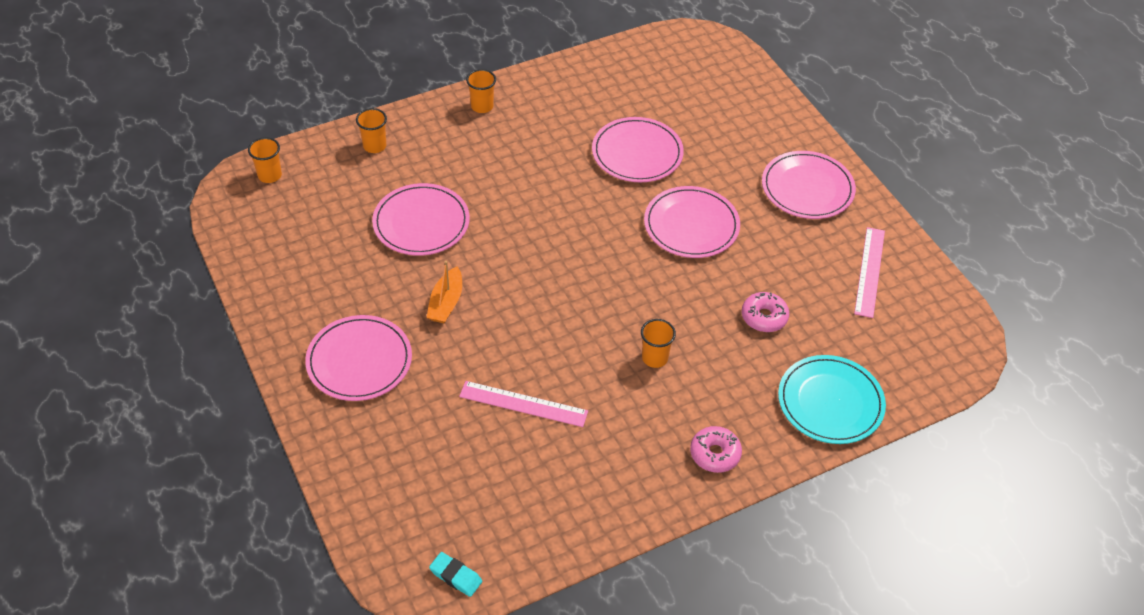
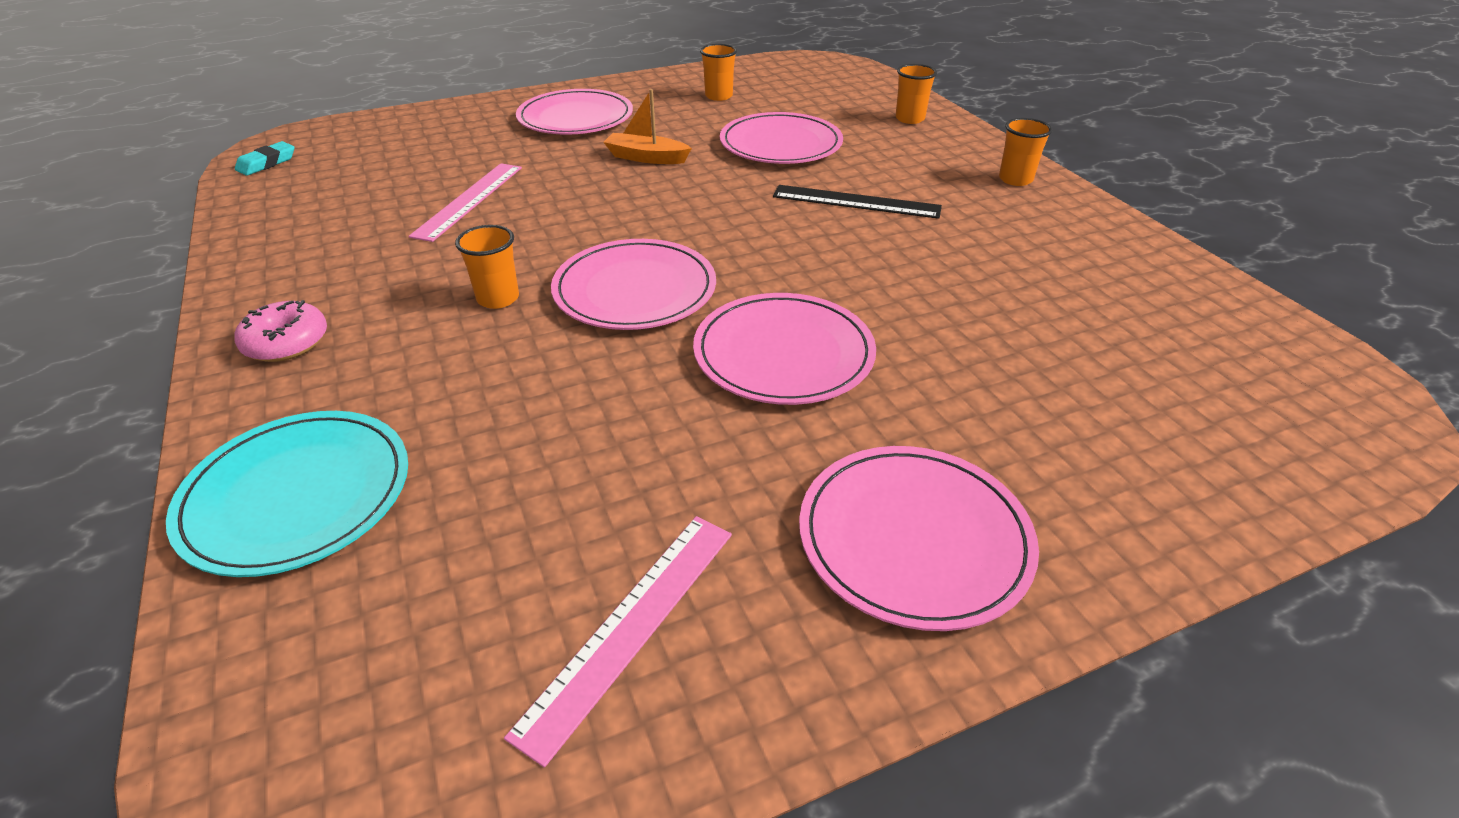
camera: 95 degrees right, 10 degrees down
(269, 175) = (847, 75): orange cup -> orange cup (718, 96)
(517, 186) = (856, 202): none -> black ruler
(637, 153) = (959, 305): pink plate -> pink plate (635, 290)
(764, 317) = (541, 424): pink donut -> none
(869, 271) = (630, 626): pink ruler -> pink ruler turned 75 degrees counterclockwise

